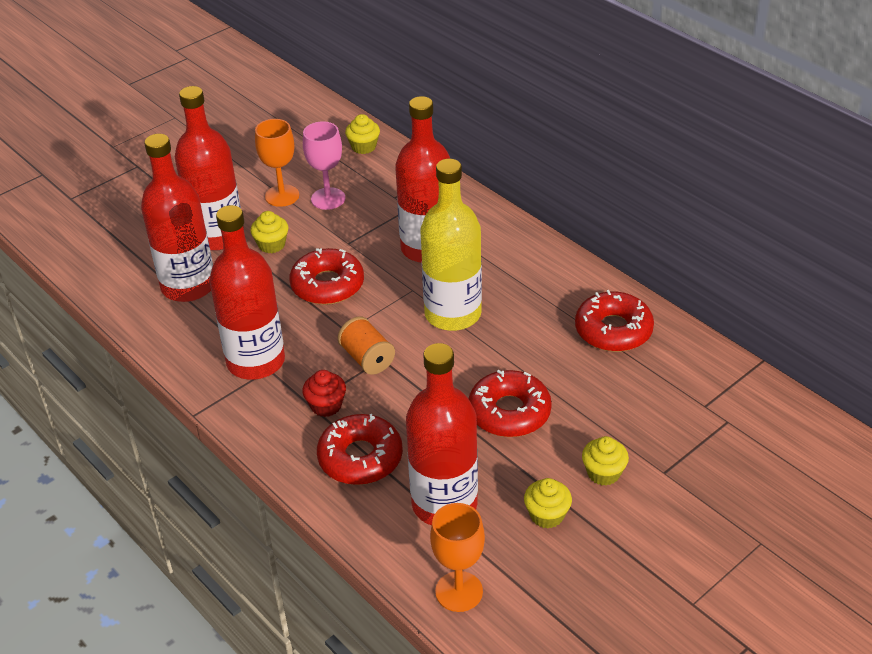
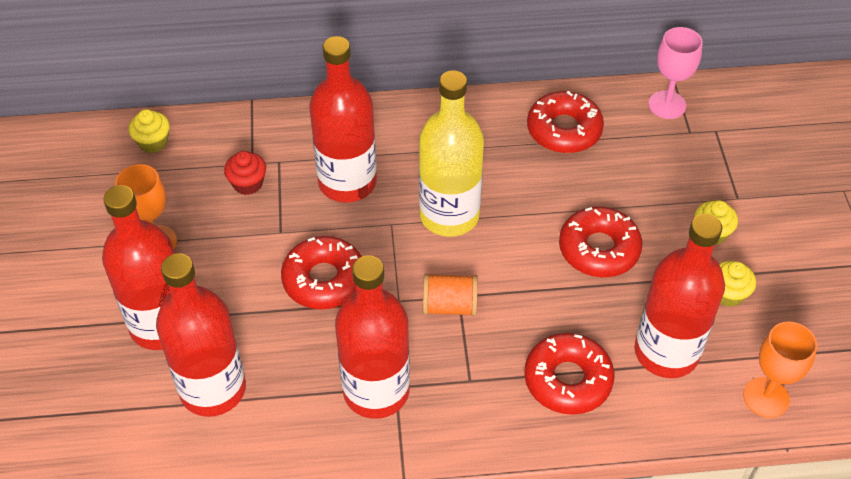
camera: 55 degrees left, 10 degrees up
(271, 245) = (221, 290): yellow cupcake -> none
(326, 405) = (482, 369): red cupcake -> red cupcake (248, 183)
(328, 199) = (200, 210): pink goblet -> pink goblet (667, 105)

